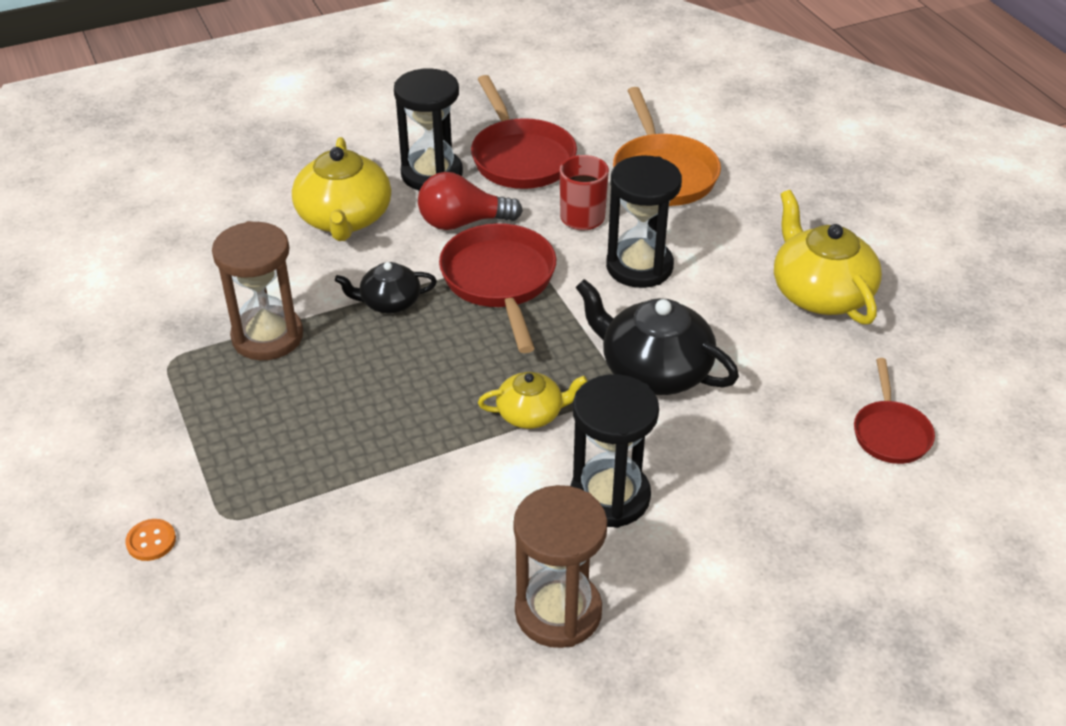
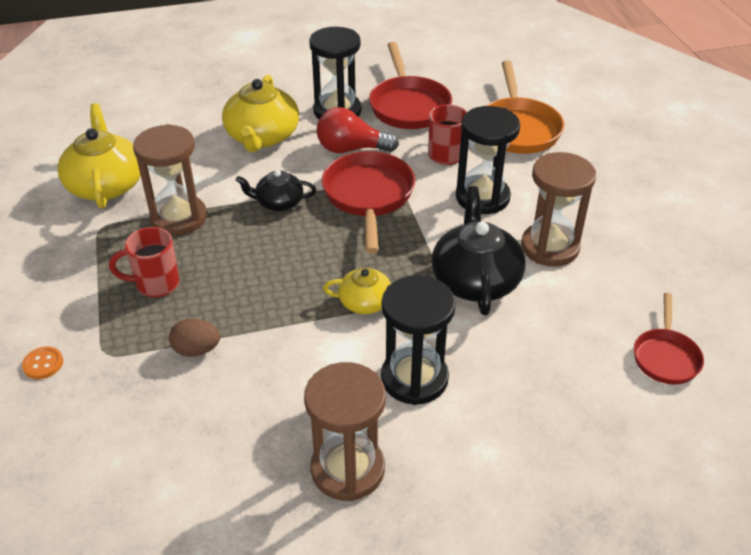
camera: 10 degrees right, 0 degrees up
(263, 424) = (156, 284): none -> red mug
(339, 498) = (196, 350): none -> brown egg
(654, 370) = (475, 280): black teapot -> black teapot turned 45 degrees clockwise
(733, 319) = (549, 247): none -> brown hourglass
(820, 293) = (627, 234): yellow teapot -> yellow teapot (106, 185)

